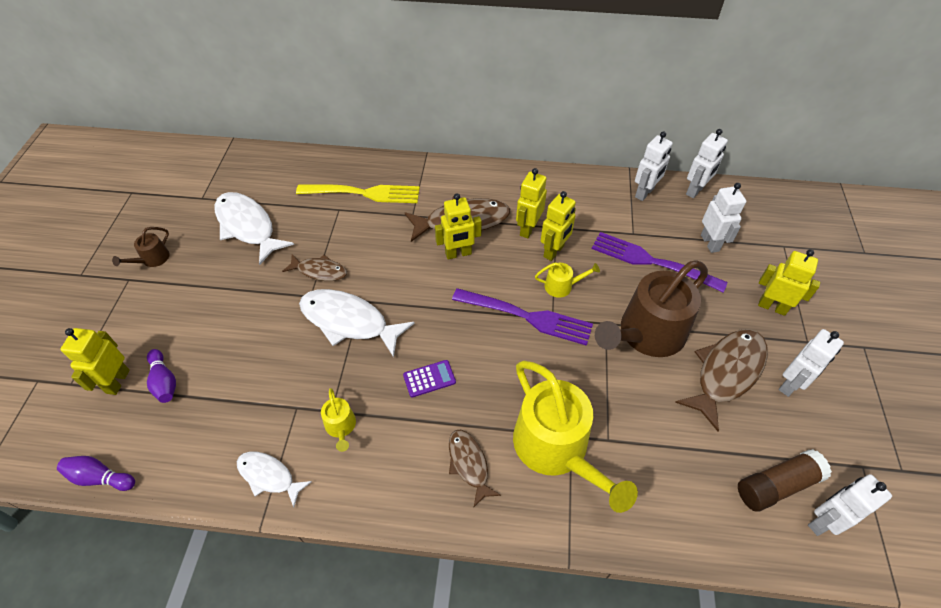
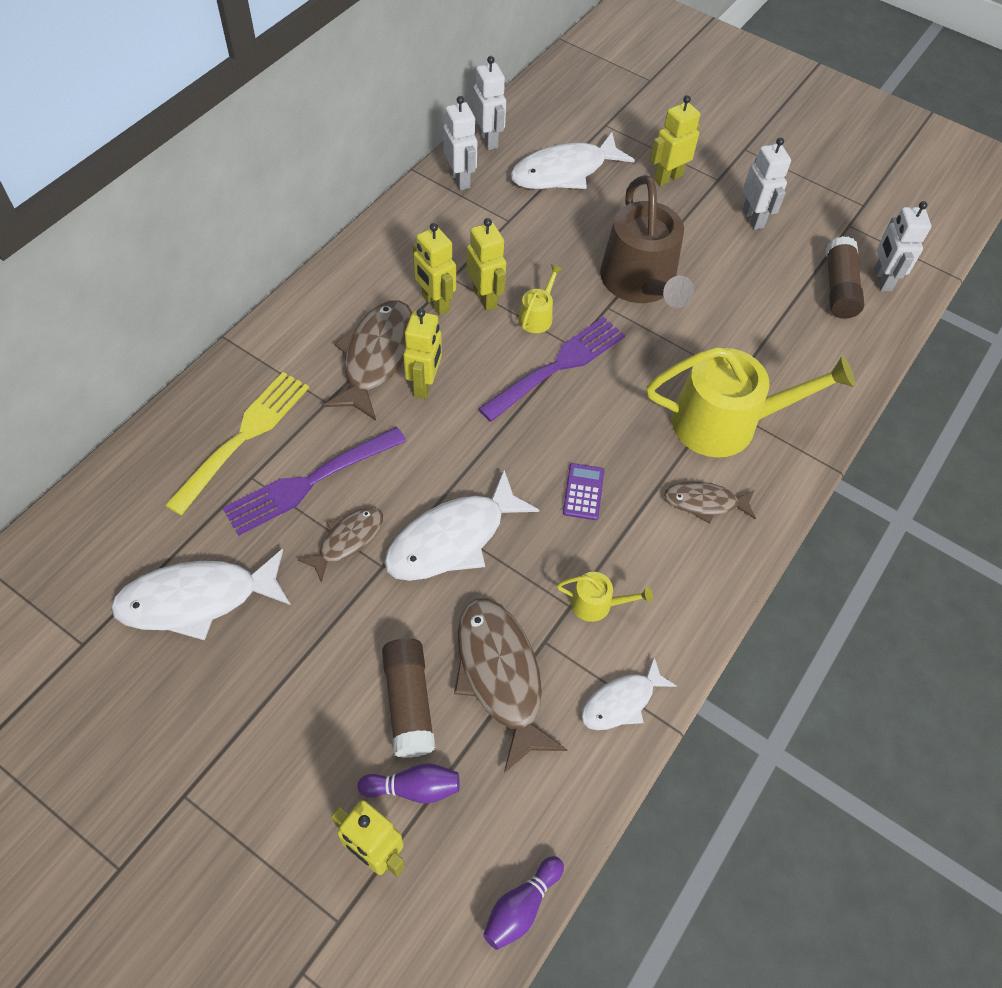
camera: 65 degrees left, 5 degrees up
(152, 259) = (166, 749): brown watering can -> none
(221, 353) = (409, 703): none -> brown glue stick
(653, 262) = (557, 227): purple fork -> purple fork (311, 481)
(710, 243) = (564, 172): white robot -> white fish
(726, 373) = (717, 253): brown fish -> brown fish (500, 676)

